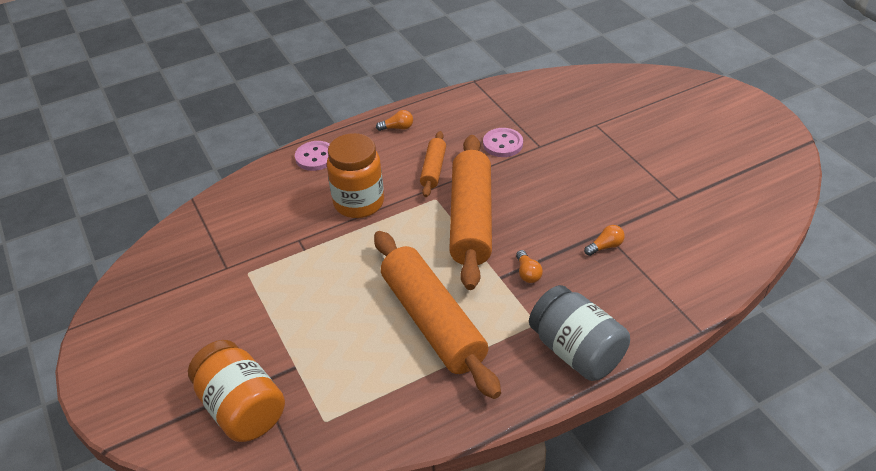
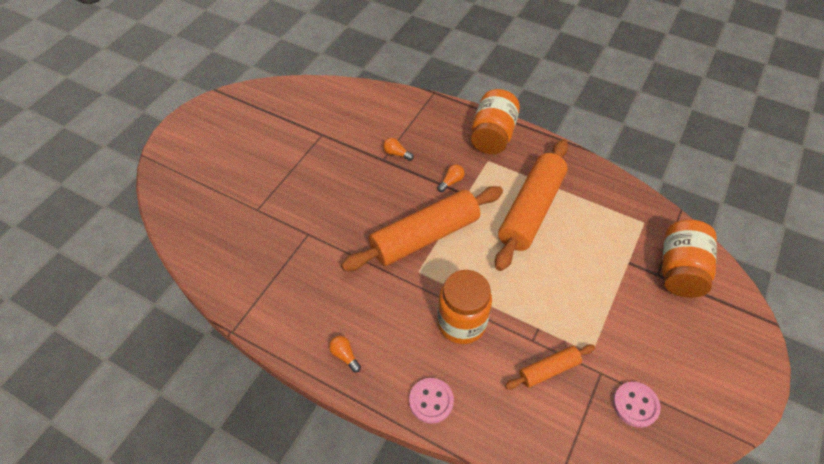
camera: 125 degrees left, 10 degrees up
(433, 169) = (384, 292): orange rolling pin -> orange rolling pin (548, 370)
(502, 144) = (320, 260): pink button -> pink button (635, 405)
(576, 351) = (492, 135): grey jar -> orange jar

